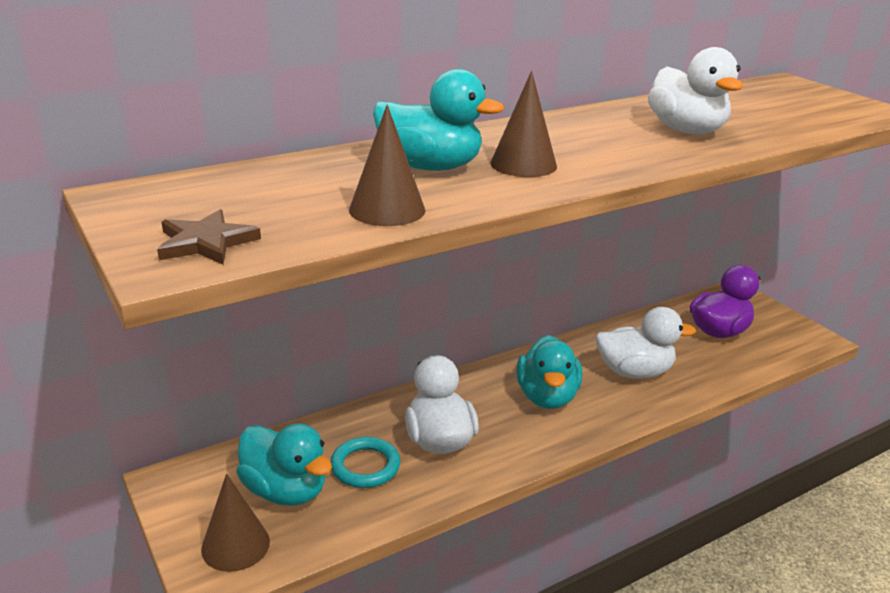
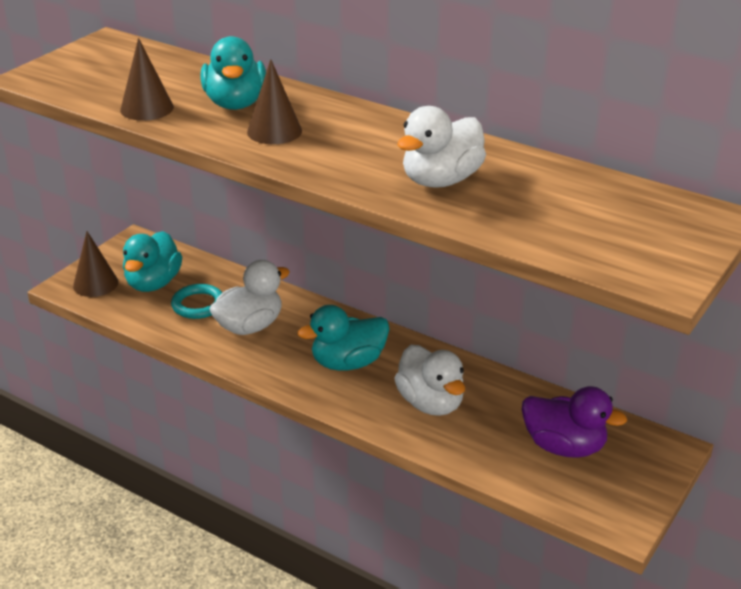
camera: 65 degrees right, 5 degrees up
(206, 242) = (62, 78): brown star -> none

